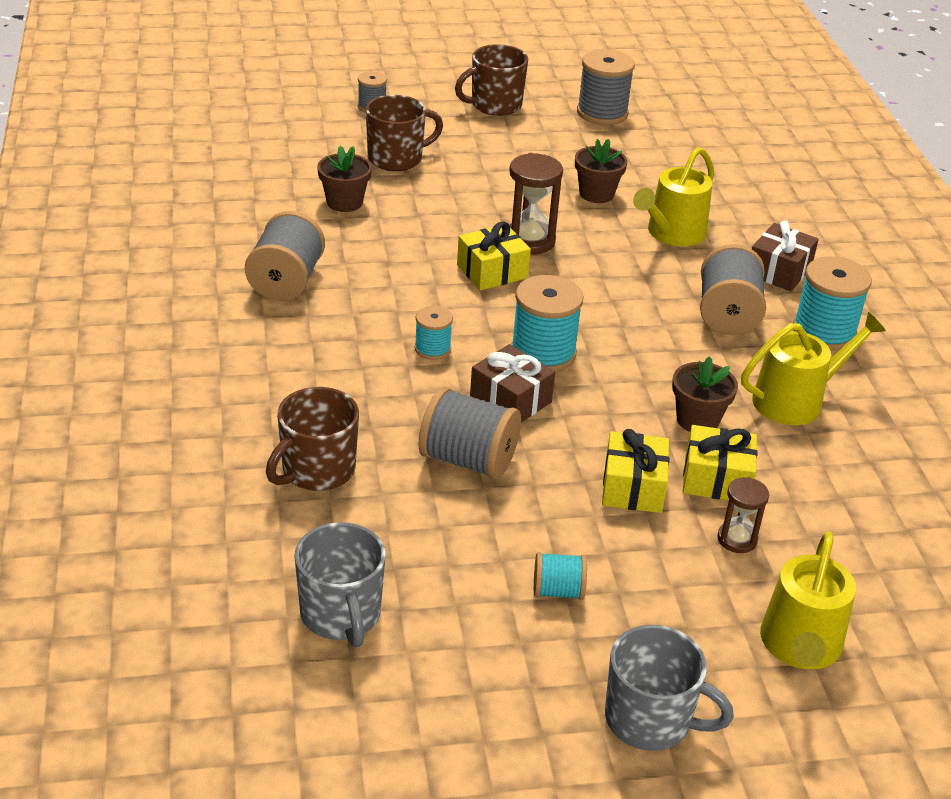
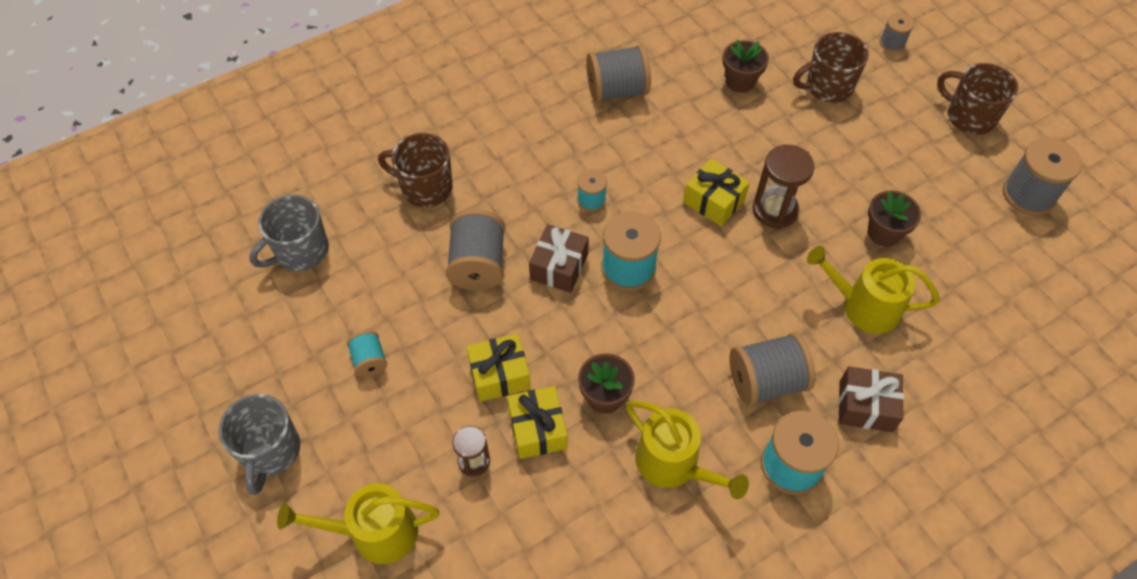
camera: 70 degrees right, 20 degrees up
(397, 158) = (827, 87): brown mug -> brown mug turned 120 degrees clockwise

